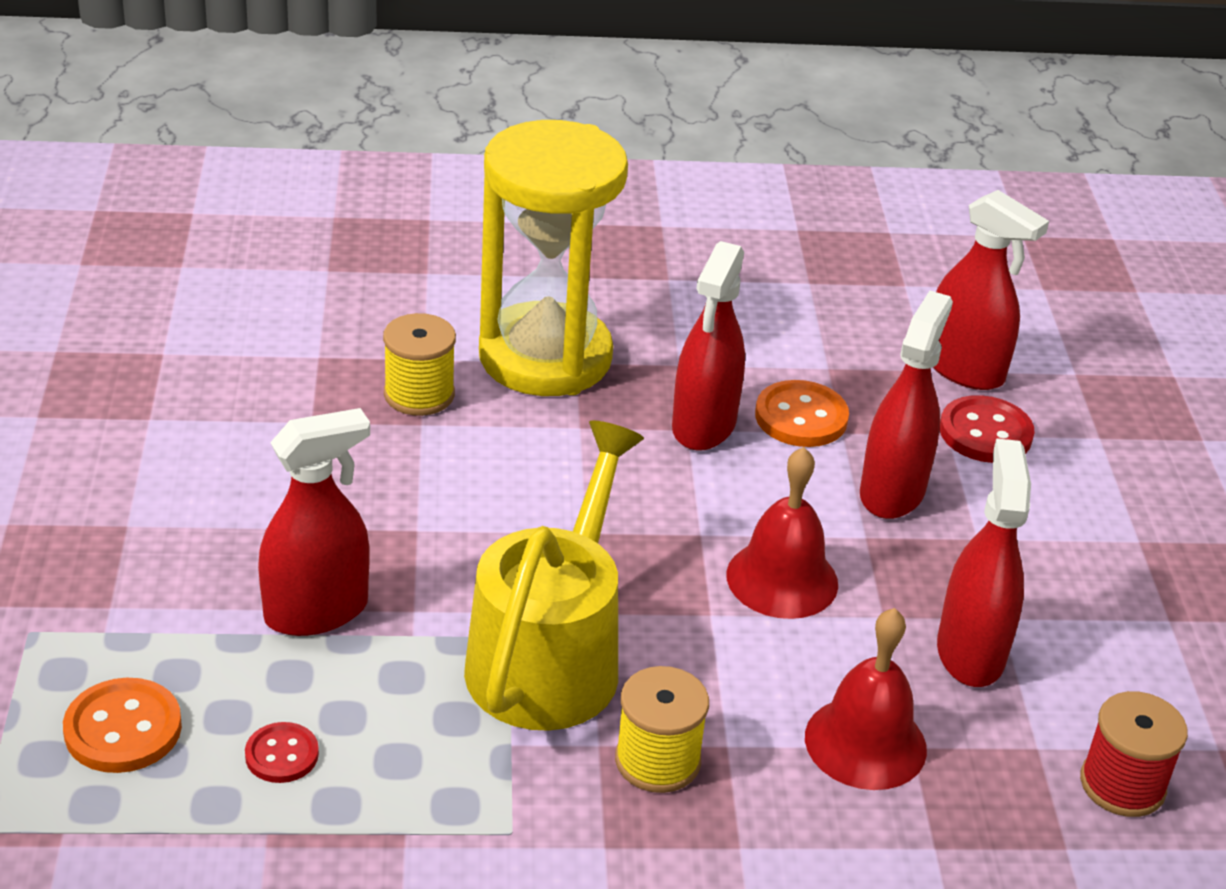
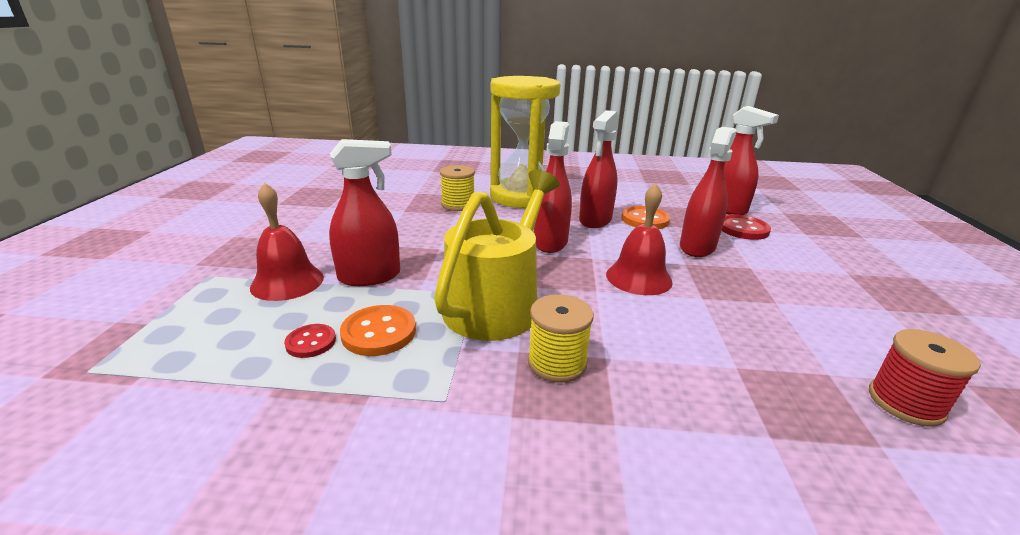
camera: 10 degrees right, 10 degrees down
(123, 729) = (223, 322): orange button -> orange button (379, 332)
(865, 743) = (702, 362): red bell -> red bell (287, 282)
(970, 652) = (762, 318): red spray bottle -> red spray bottle (550, 242)

